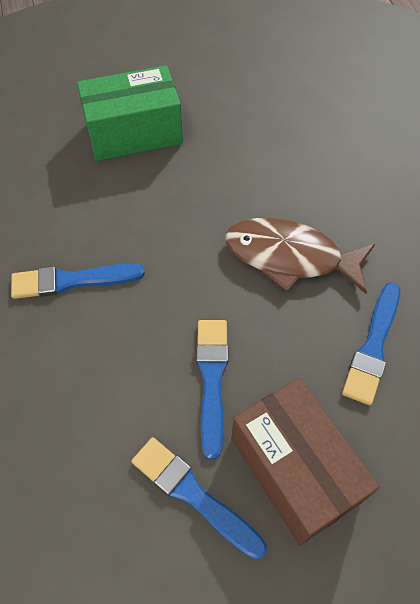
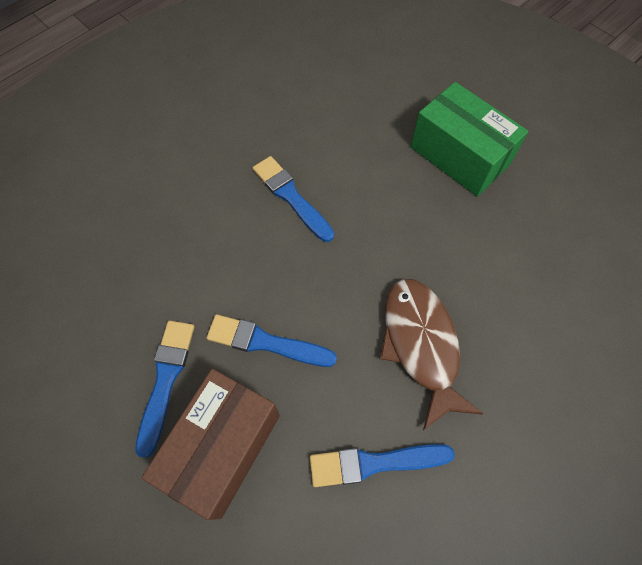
camera: 60 degrees right, 5 degrees up
(212, 379) = (266, 342): blue brush -> blue brush turned 135 degrees counterclockwise

